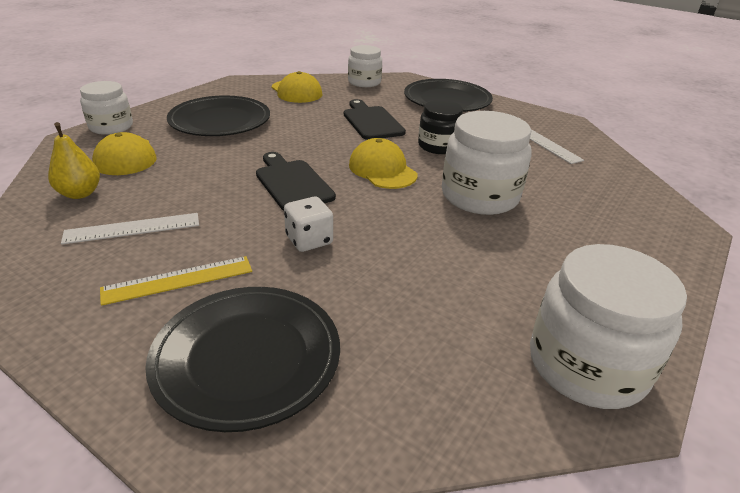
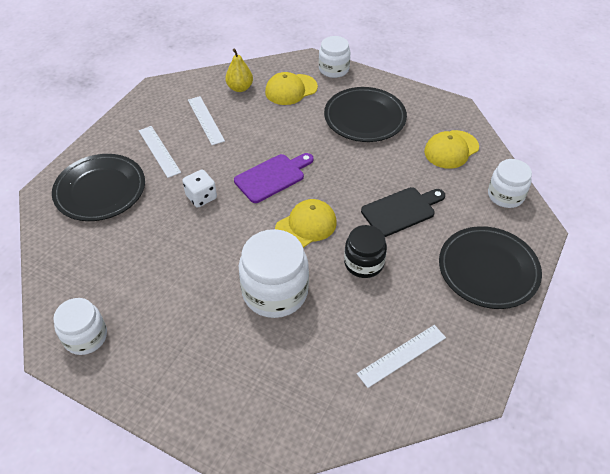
camera: 85 degrees right, 15 degrees up
(178, 280) = (159, 151): yellow ruler -> white ruler
(292, 183) = (272, 177): black cutting board -> purple cutting board
(586, 365) = (85, 337): white jar -> white jar, size x0.63

